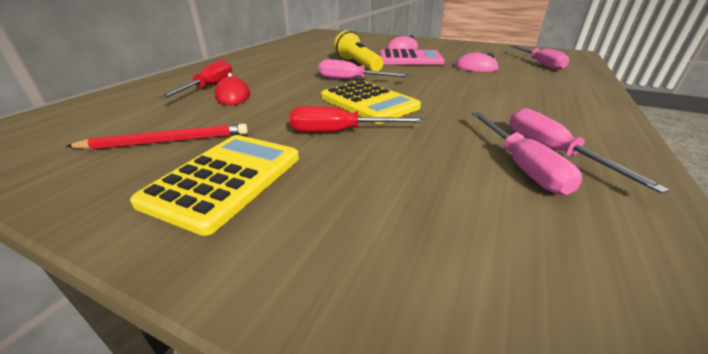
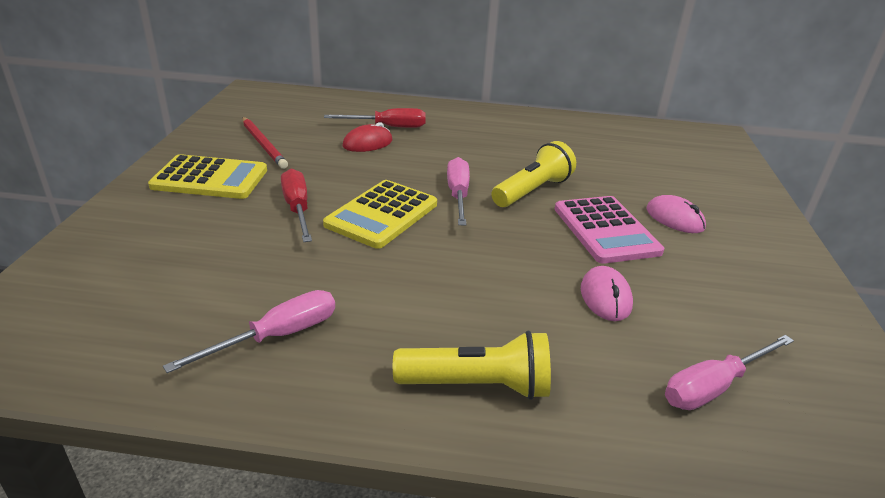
camera: 70 degrees right, 0 degrees up
(521, 165) = (242, 310): pink screwdriver -> none
(568, 99) = (478, 385): none -> yellow flashlight

